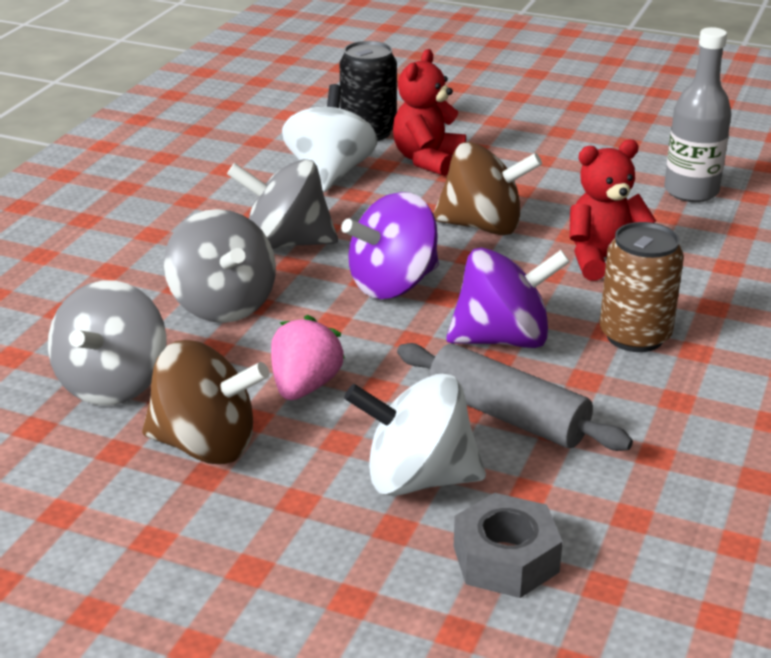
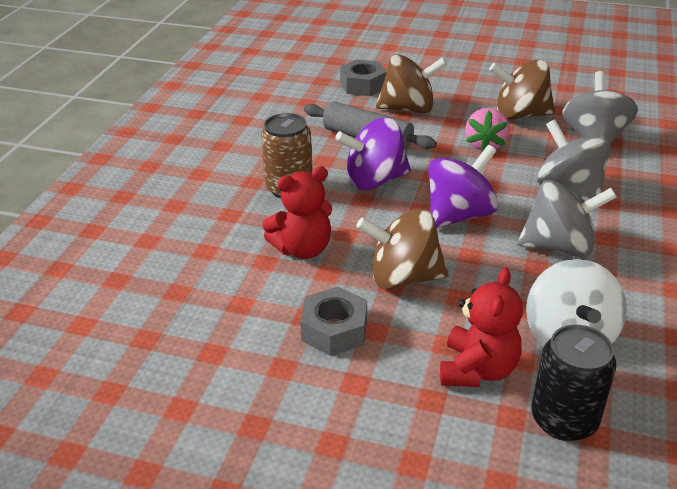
camera: 175 degrees right, 5 degrees up
(417, 479) = (409, 109): white spinning top -> brown spinning top
(561, 191) = (334, 330): none -> grey nut
(691, 191) = (207, 340): grey bottle -> none

